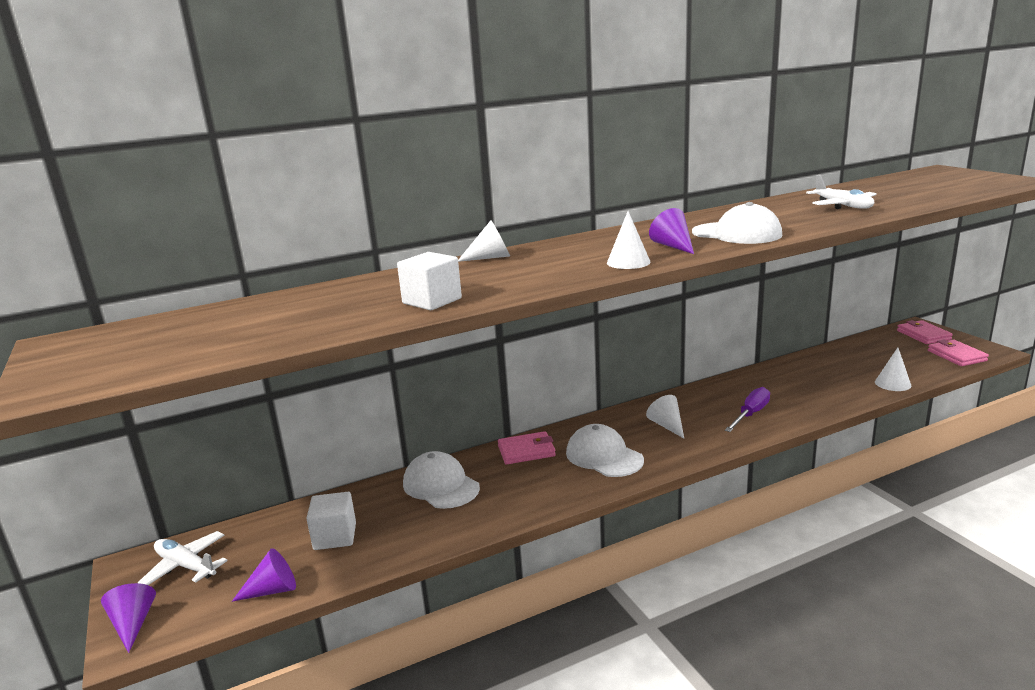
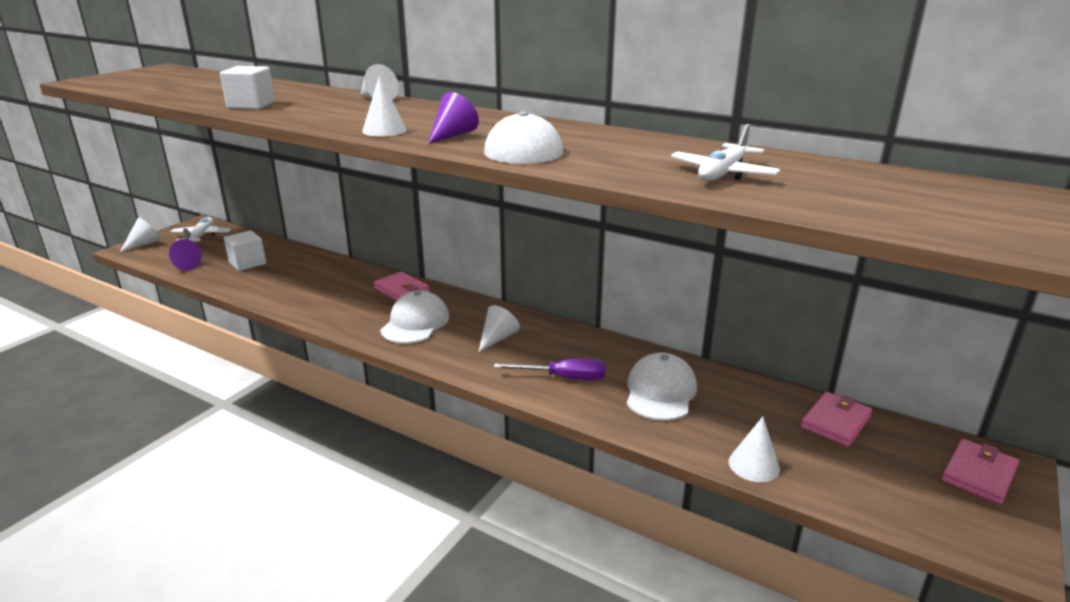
camera: 55 degrees right, 5 degrees up
(133, 624) = (144, 244): purple cone -> white cone
(441, 485) = (329, 275): white cap -> white cap (660, 392)
(956, 356) = (935, 516): pink wallet -> pink wallet (835, 422)

